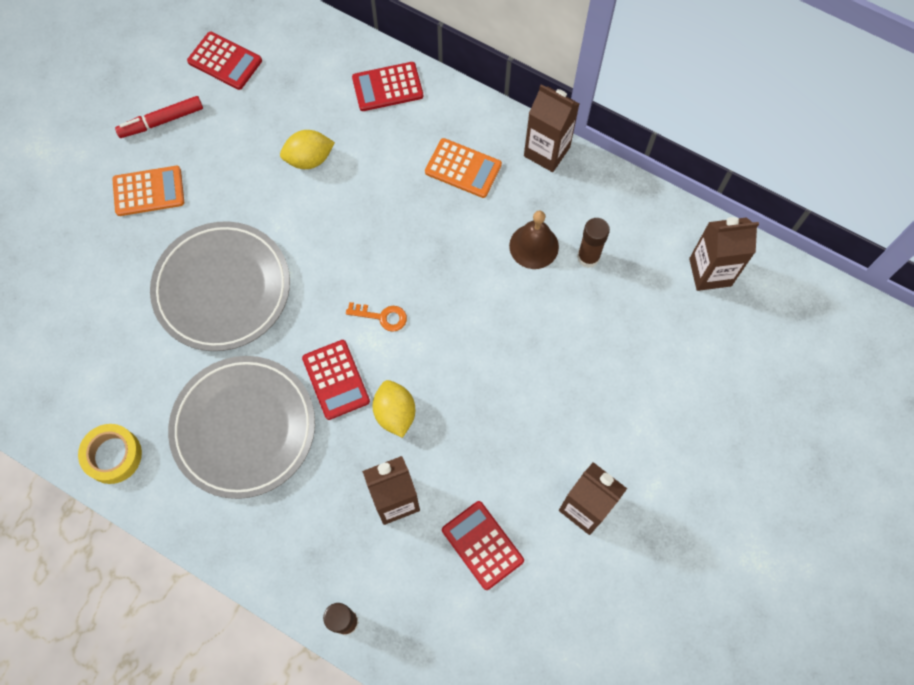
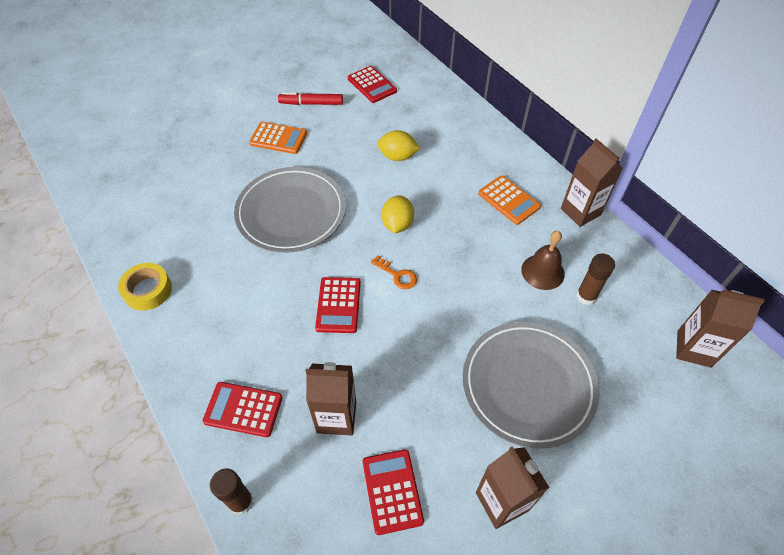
camera: 25 degrees right, 15 degrees down
(244, 428) = (250, 311): grey plate -> grey plate (528, 385)
(387, 87) = (476, 133): red calculator -> red calculator (243, 409)
(395, 413) = (371, 349): yellow lemon -> yellow lemon (397, 224)

